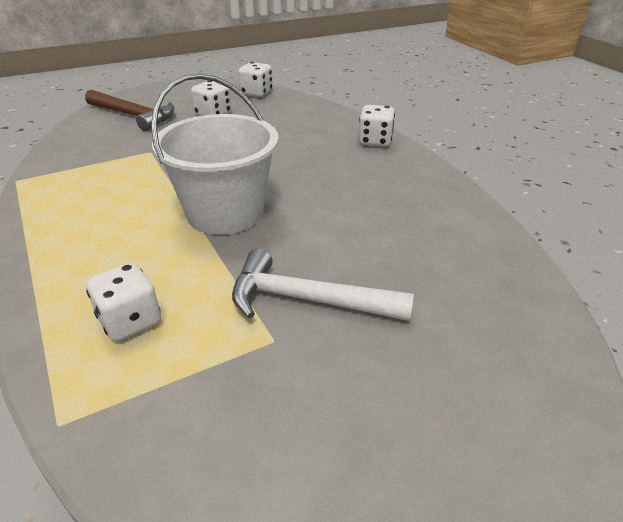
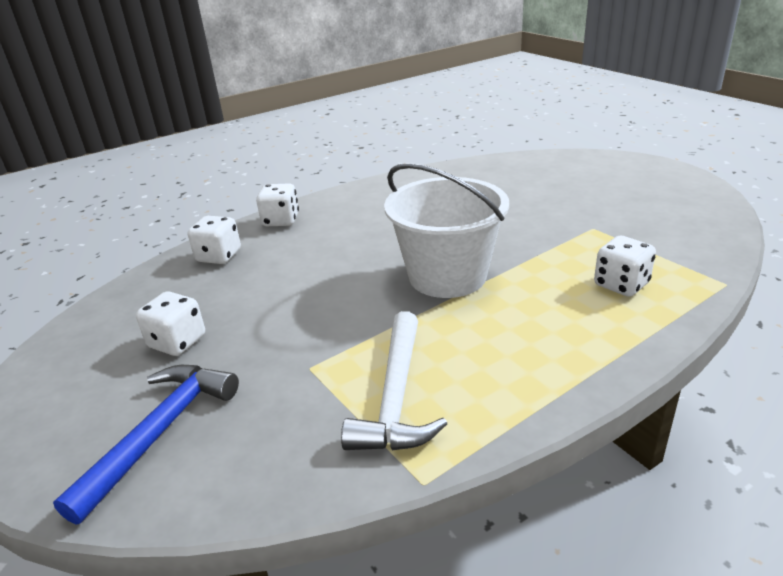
camera: 95 degrees left, 5 degrees down
(133, 115) = (160, 432): brown hammer -> blue hammer
(256, 93) = (98, 319): white dice -> white dice (219, 256)
(308, 299) = (545, 222): white hammer -> white hammer (396, 396)

